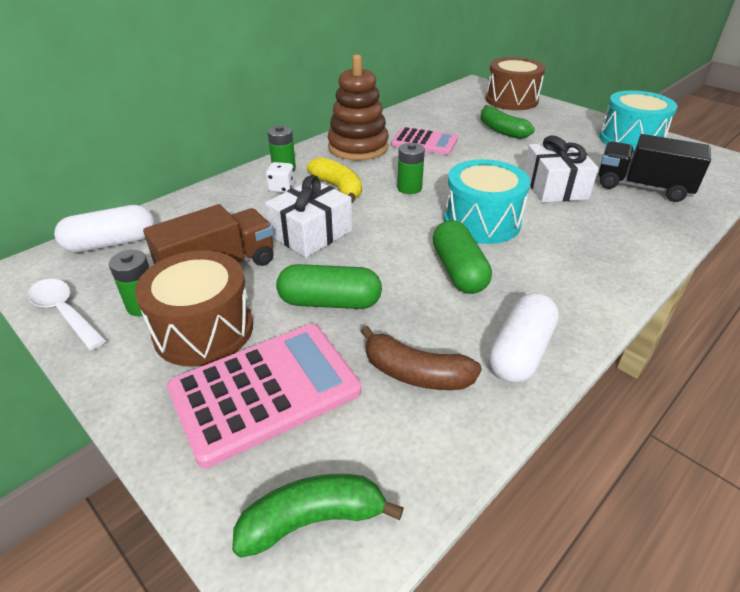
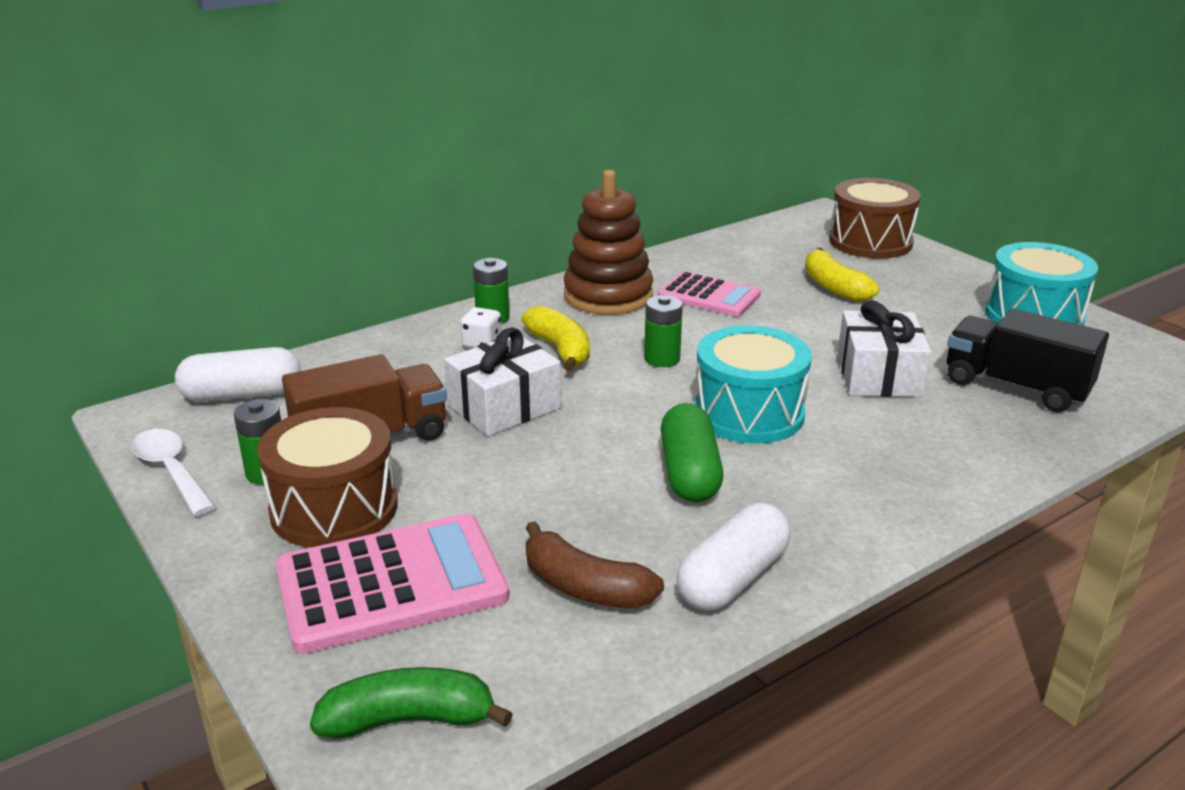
camera: 10 degrees right, 10 degrees down
(330, 302) = (502, 493): green capsule -> none
(501, 130) = (834, 287): green banana -> yellow banana

